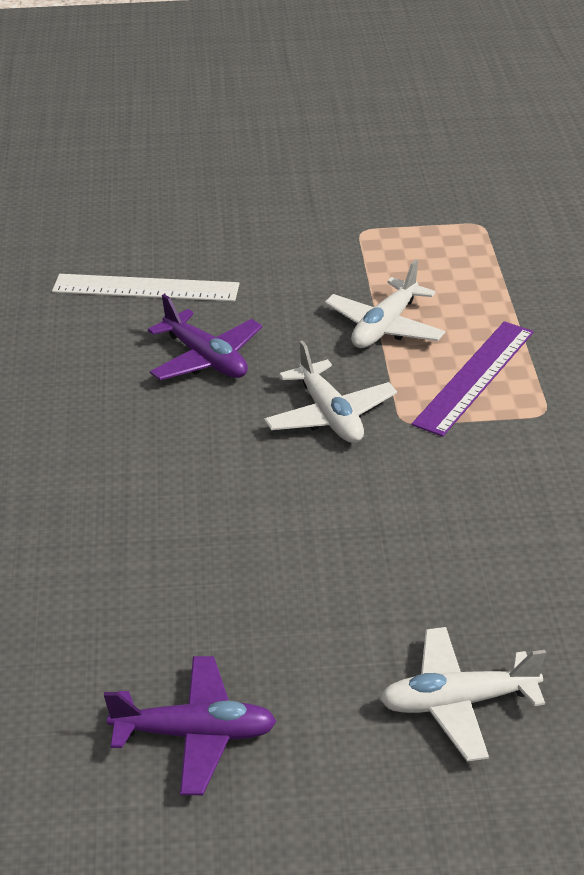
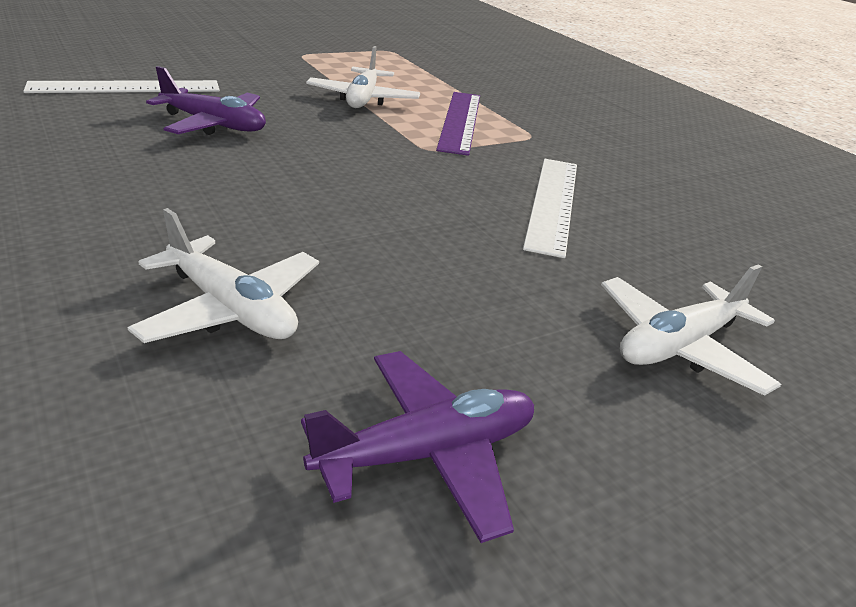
camera: 30 degrees left, 5 degrees down
(330, 415) = (360, 151): white plane -> white plane (231, 309)
(481, 520) = (552, 203): none -> white ruler

